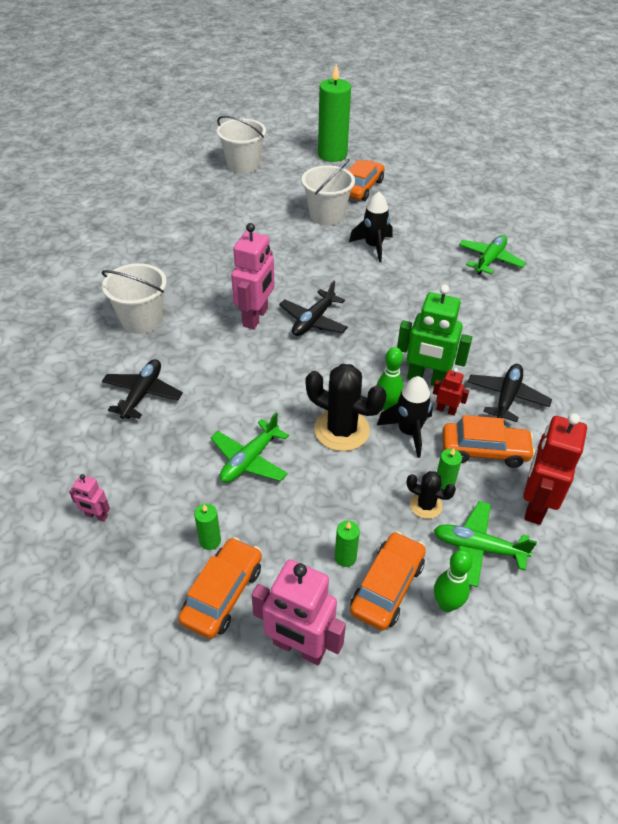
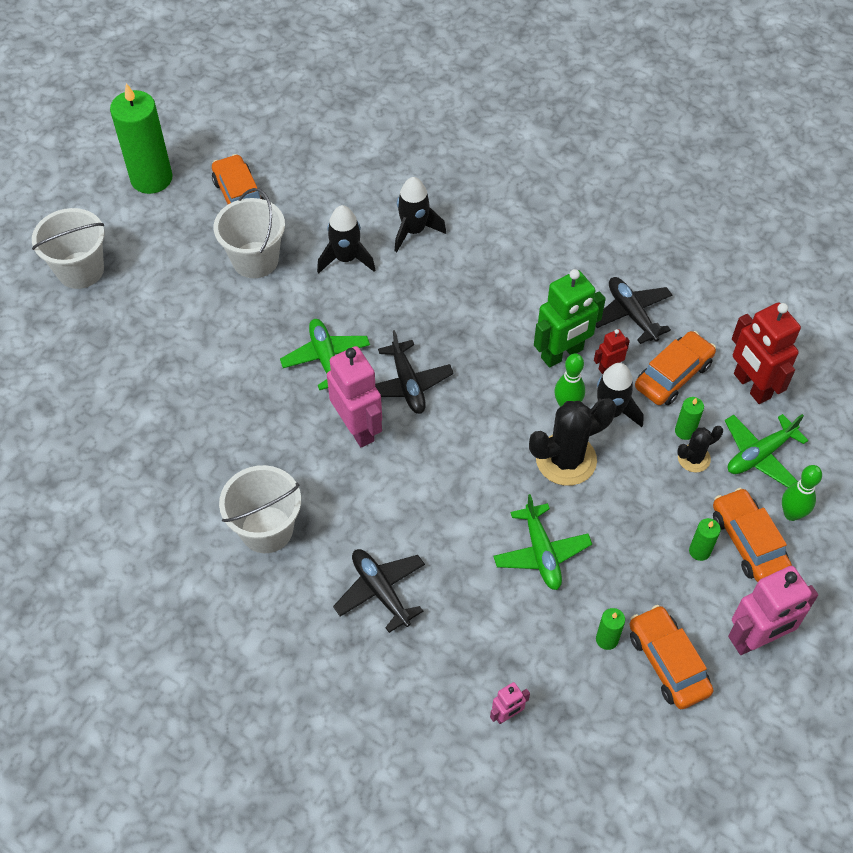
camera: 50 degrees left, 10 degrees up
(431, 261) = (414, 231): none -> black rocket
(490, 260) = (456, 186): green plane -> green plane (326, 358)

